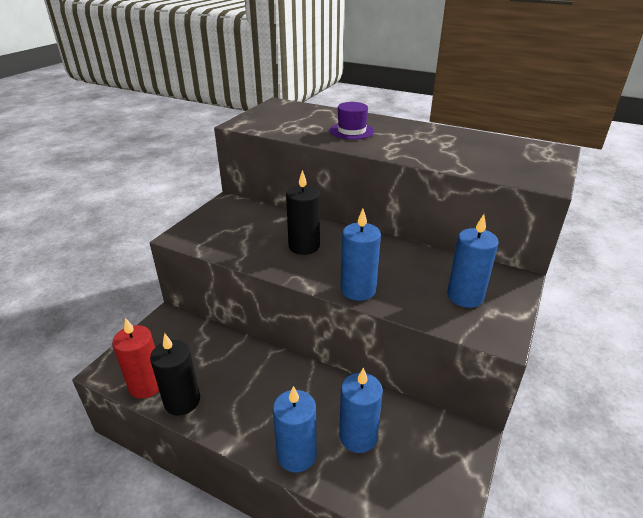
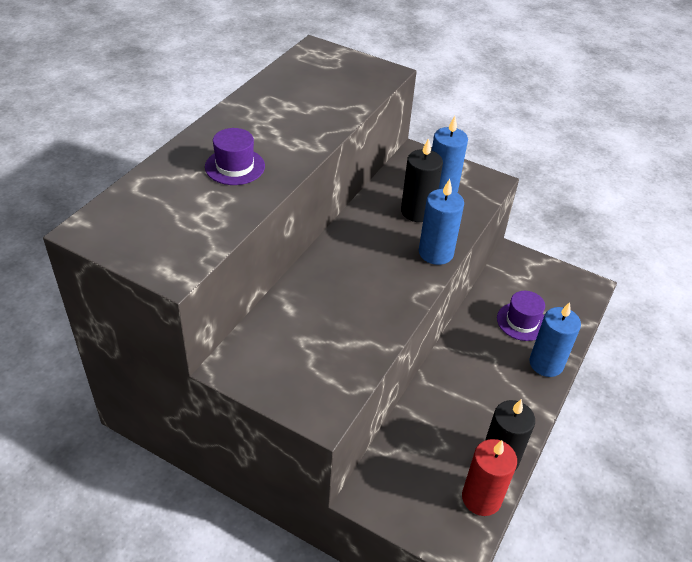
camera: 90 degrees left, 10 degrees up
(304, 246) = (356, 288): black candle -> black candle (417, 212)
(358, 436) = (522, 321): blue candle -> purple hat

